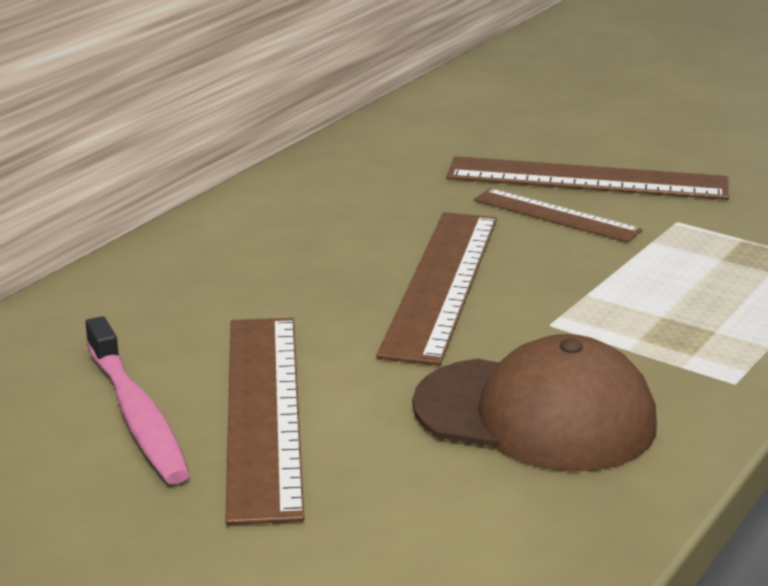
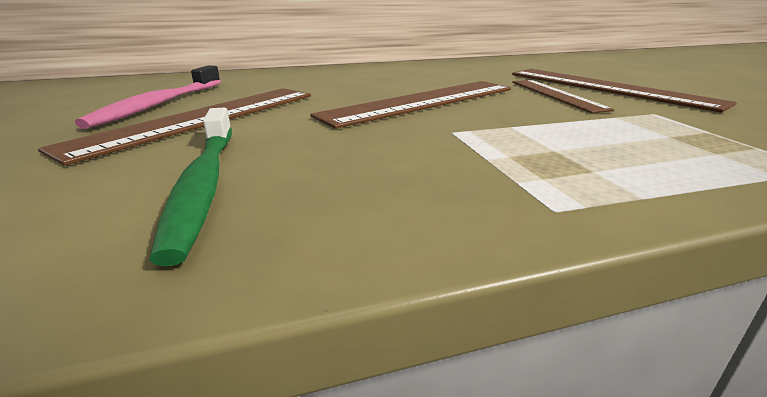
camera: 40 degrees right, 0 degrees up
(475, 476) = (204, 185): none -> green toothbrush
(535, 415) = (330, 168): brown cap -> none

